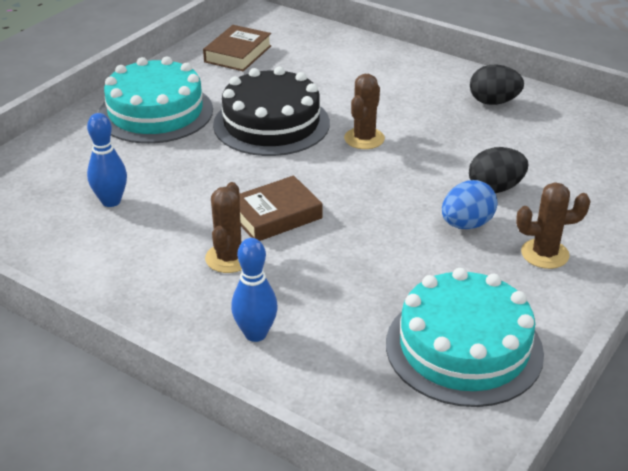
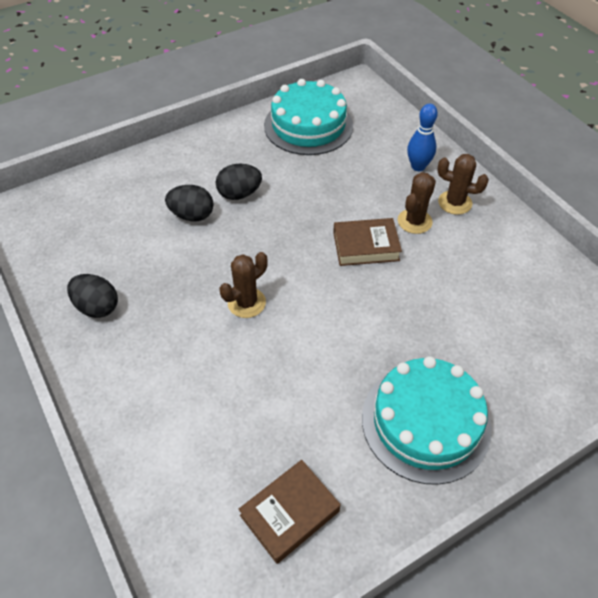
camera: 155 degrees left, 15 degrees up
(111, 201) = (491, 306): blue bowling pin -> none
(271, 124) = (316, 356): black cake -> none
(466, 224) = (239, 194): blue egg -> black egg
(545, 254) = (212, 159): brown cactus -> brown cactus (455, 203)

